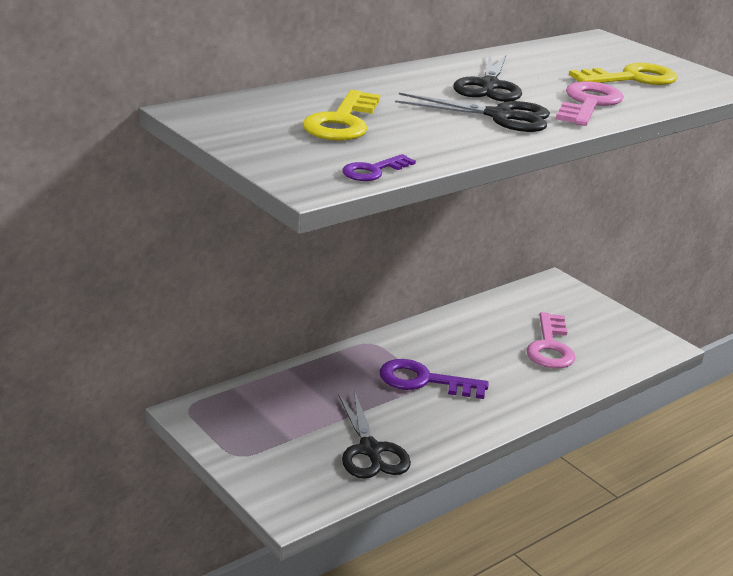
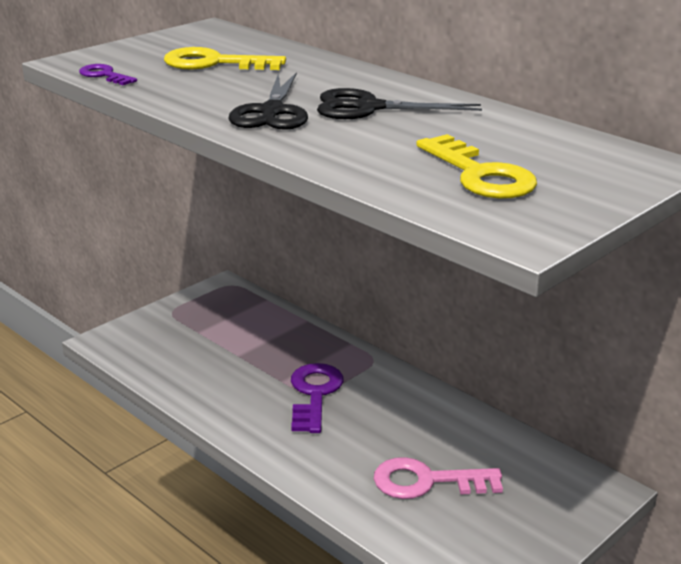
camera: 85 degrees right, 0 degrees up
(370, 450) = (189, 370): black scissors -> none
(588, 104) = (349, 149): pink key -> none

